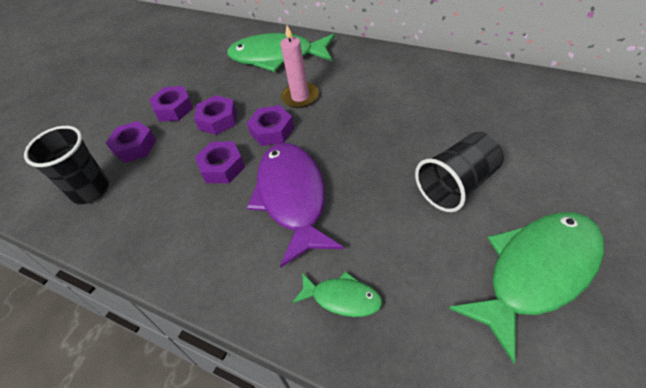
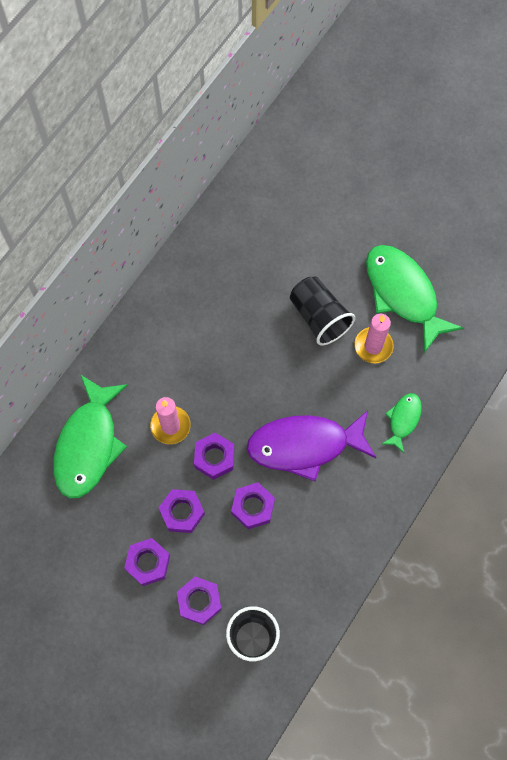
camera: 90 degrees left, 20 degrees up
(439, 247) = (373, 346): none -> pink candle

